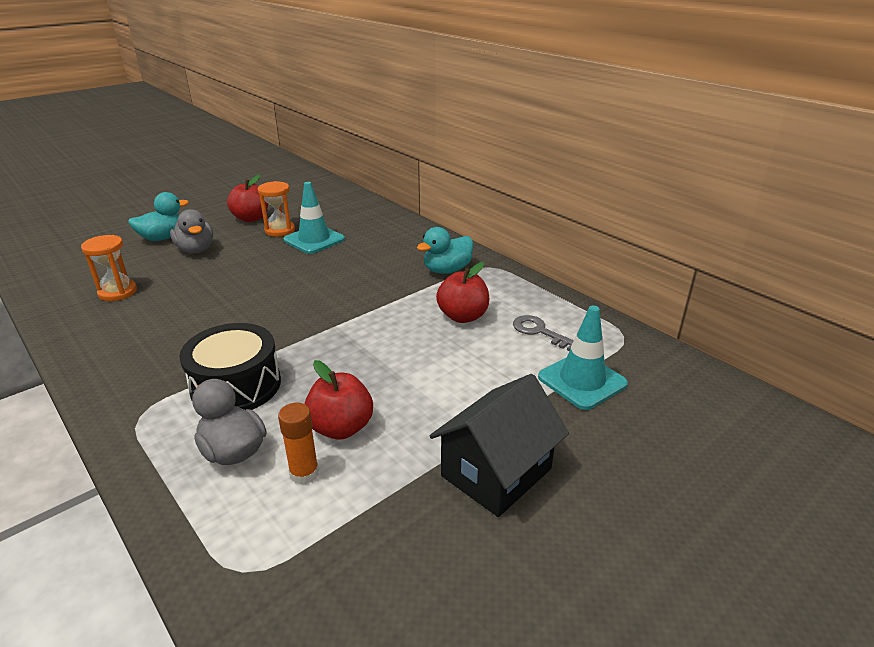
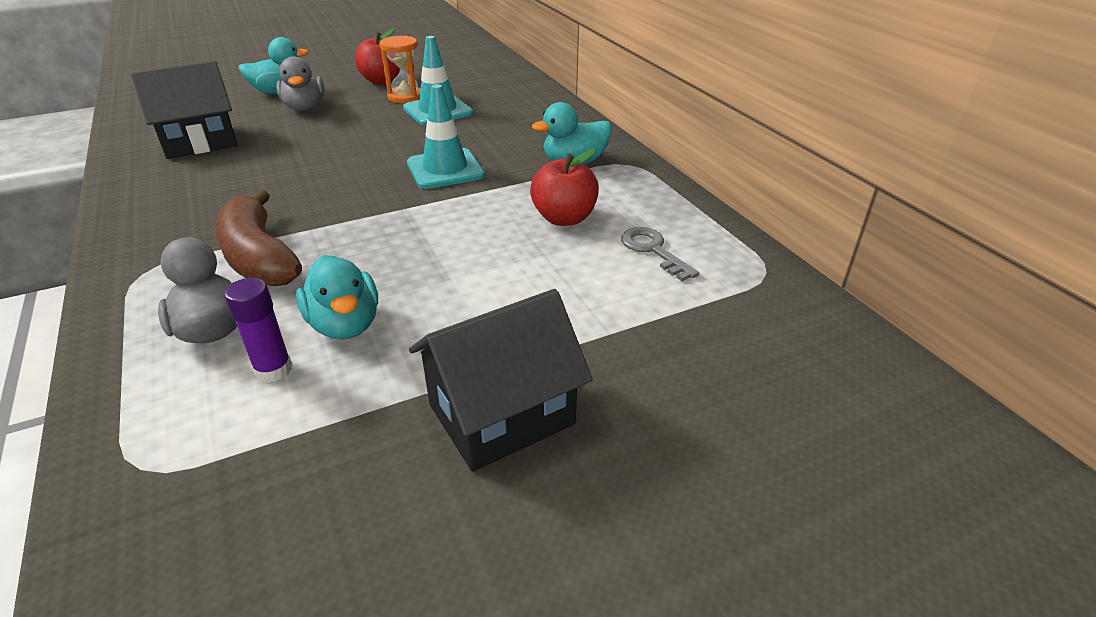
camera: 15 degrees right, 5 degrees up
(117, 292) = (200, 141): orange hourglass -> black house
(236, 385) = (259, 257): black drum -> brown banana
(304, 473) = (273, 369): orange glue stick -> purple glue stick
(341, 428) = (345, 325): red apple -> turquoise duck
(582, 380) = (677, 319): turquoise traffic cone -> turquoise traffic cone (445, 169)

